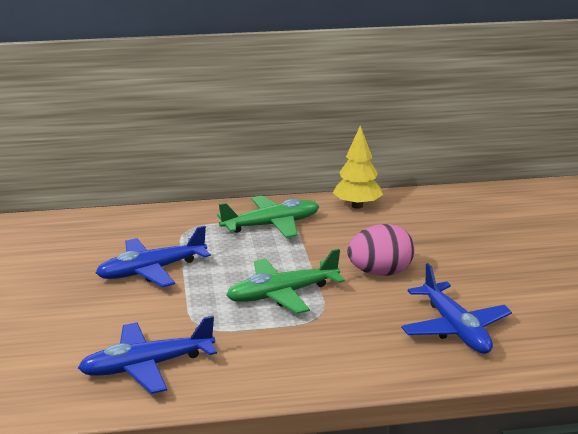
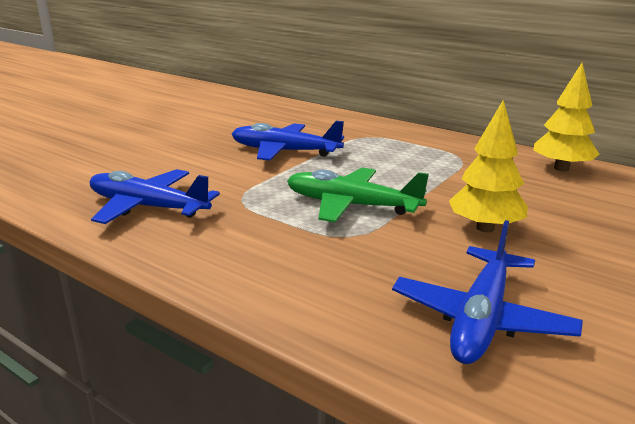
camera: 45 degrees right, 0 degrees up
(271, 225) = (442, 155): green plane -> none
(380, 273) = (485, 228): pink egg -> yellow tree

